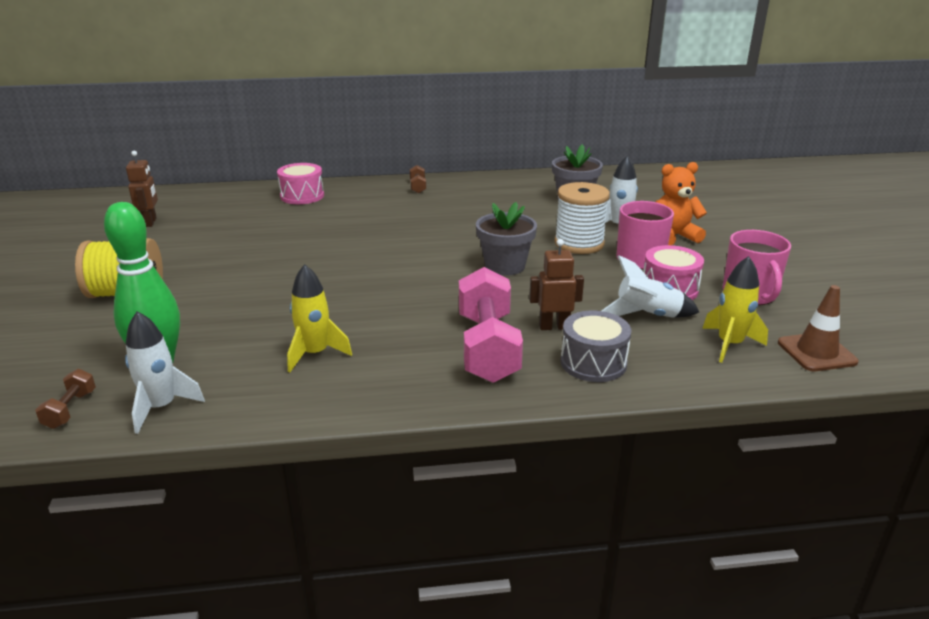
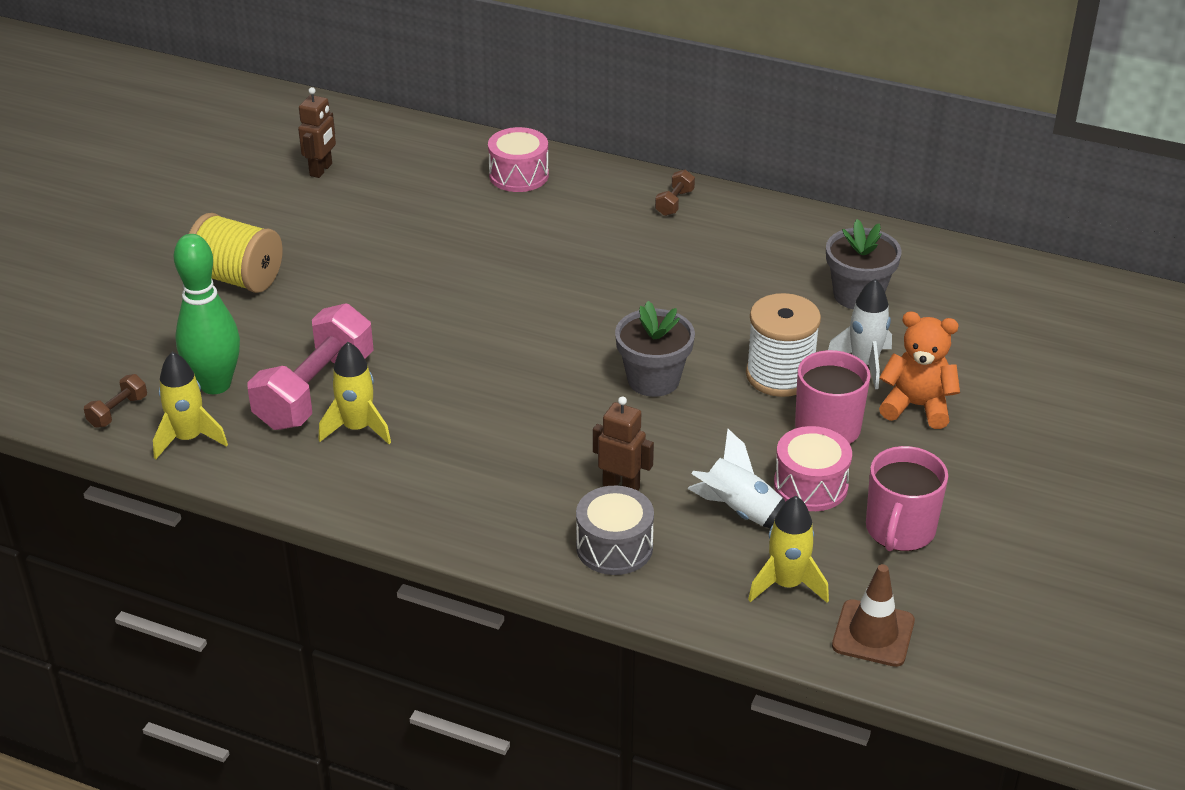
camera: 30 degrees right, 10 degrees up
(161, 407) = (189, 438): white rocket -> yellow rocket
(487, 347) = (527, 486): pink dumbbell -> pink dumbbell (315, 391)

